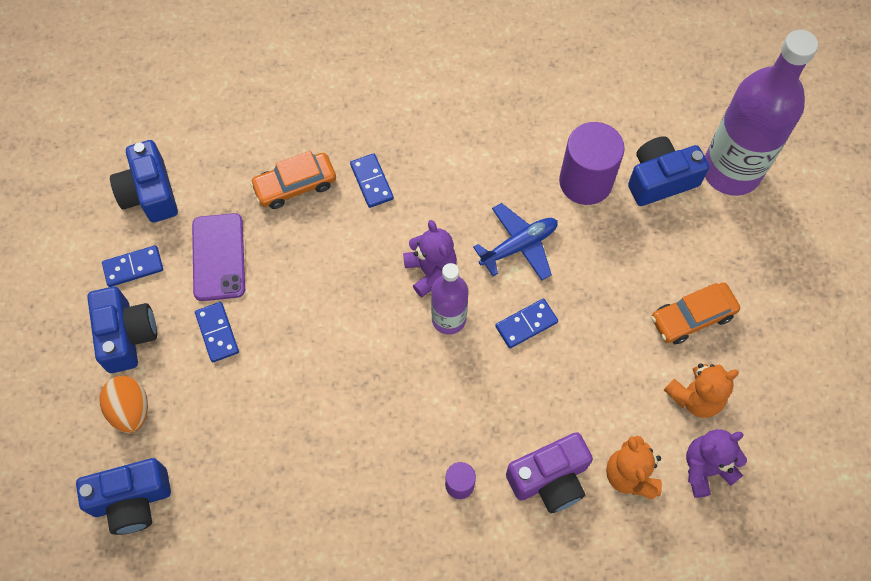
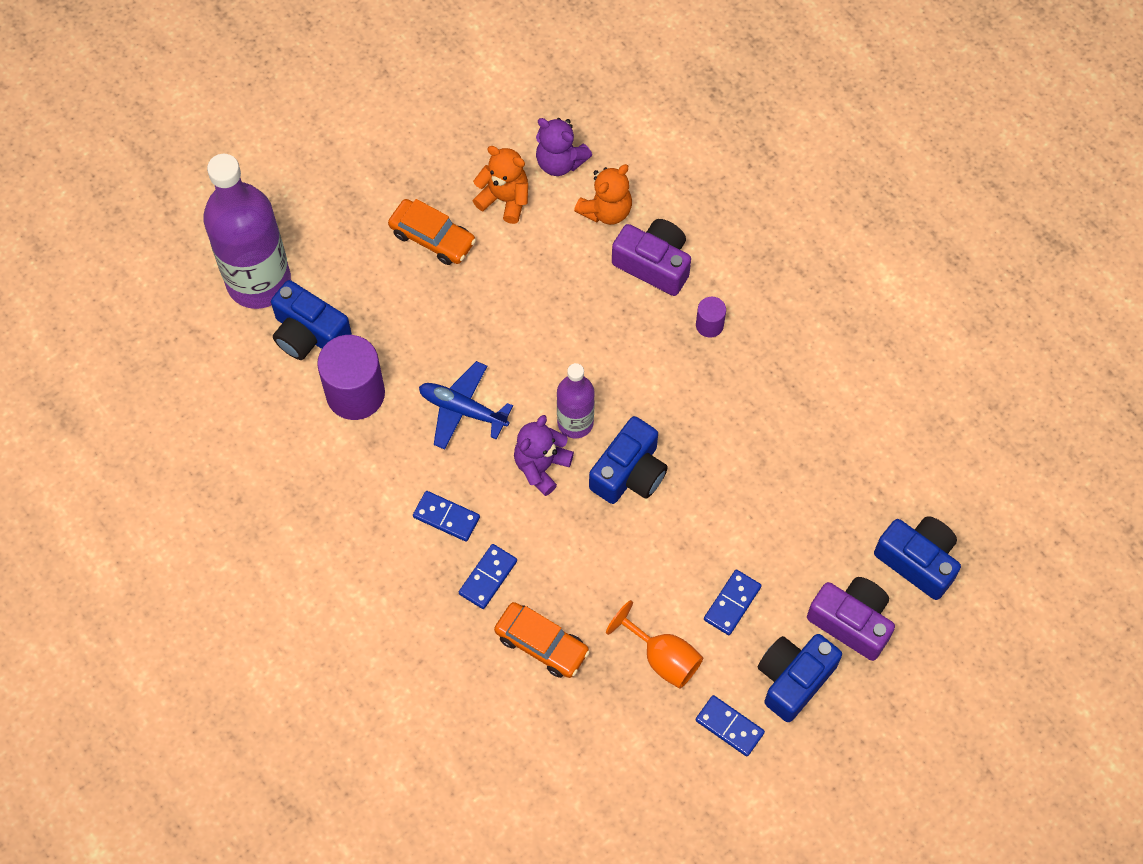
camera: 125 degrees left, 0 degrees up
(130, 410) = (851, 622): orange egg -> purple camera
(150, 193) = (647, 773): blue camera -> blue camera (629, 473)
(218, 257) = (663, 657): purple phone -> orange goblet
(526, 324) = (534, 359): blue domino -> blue domino (446, 517)

